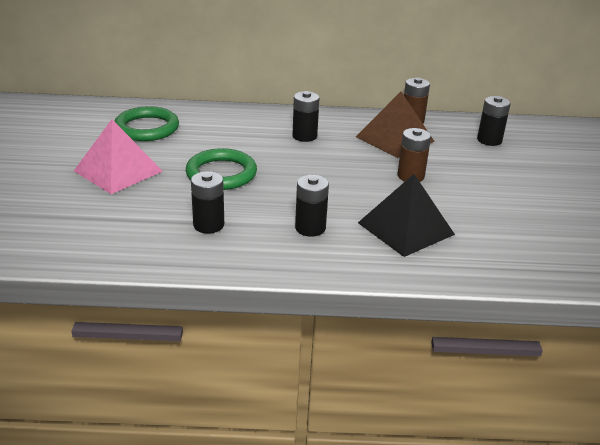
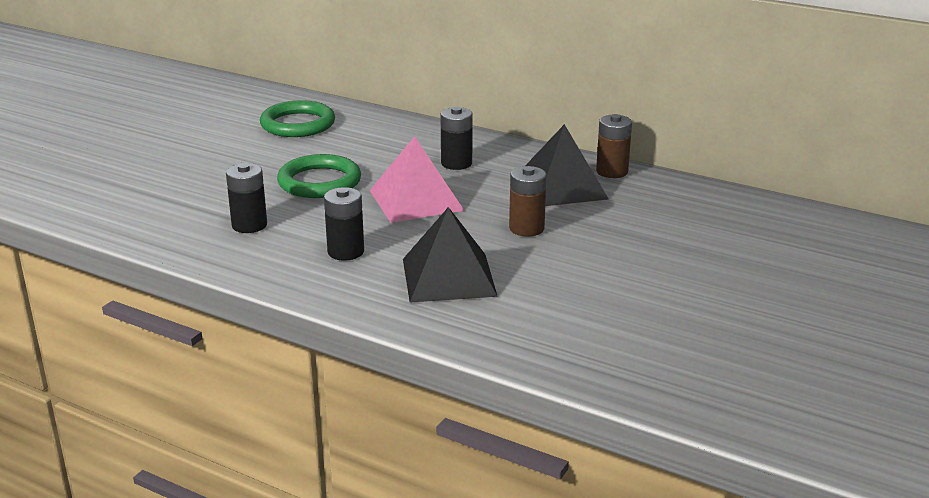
camera: 30 degrees right, 5 degrees down
(118, 171) = (223, 158): pink pyramid -> pink pyramid (416, 200)
(395, 139) = (561, 187): brown pyramid -> black pyramid
(489, 140) = (684, 212): black battery -> none

